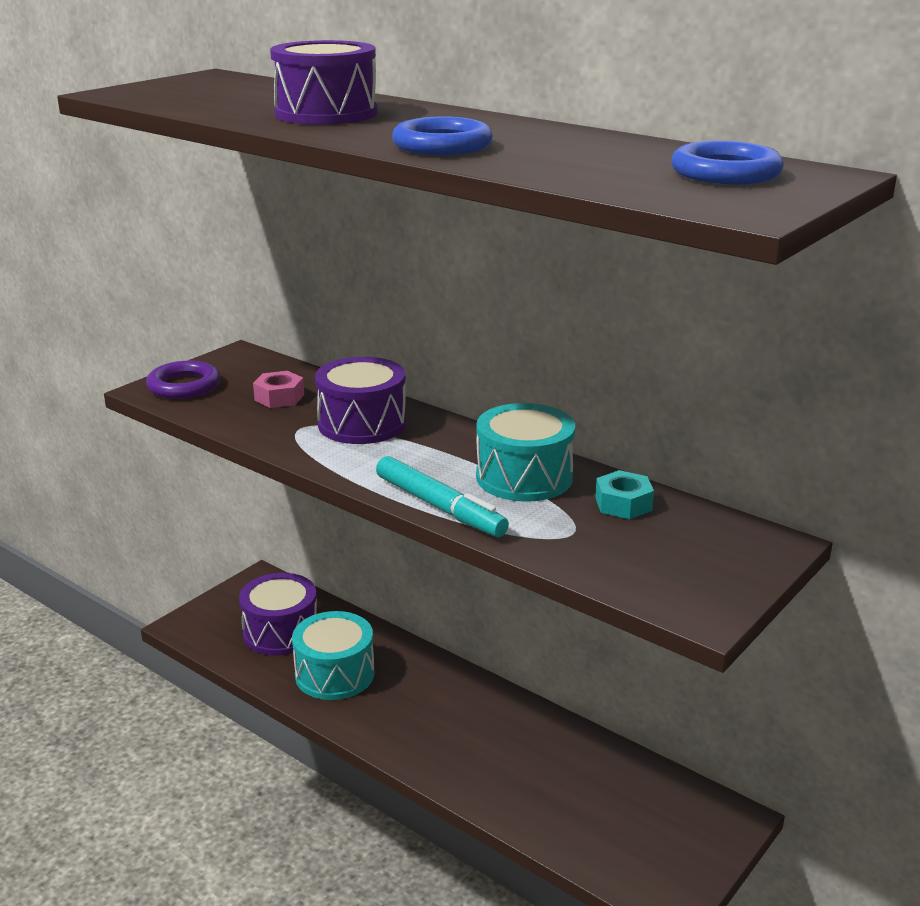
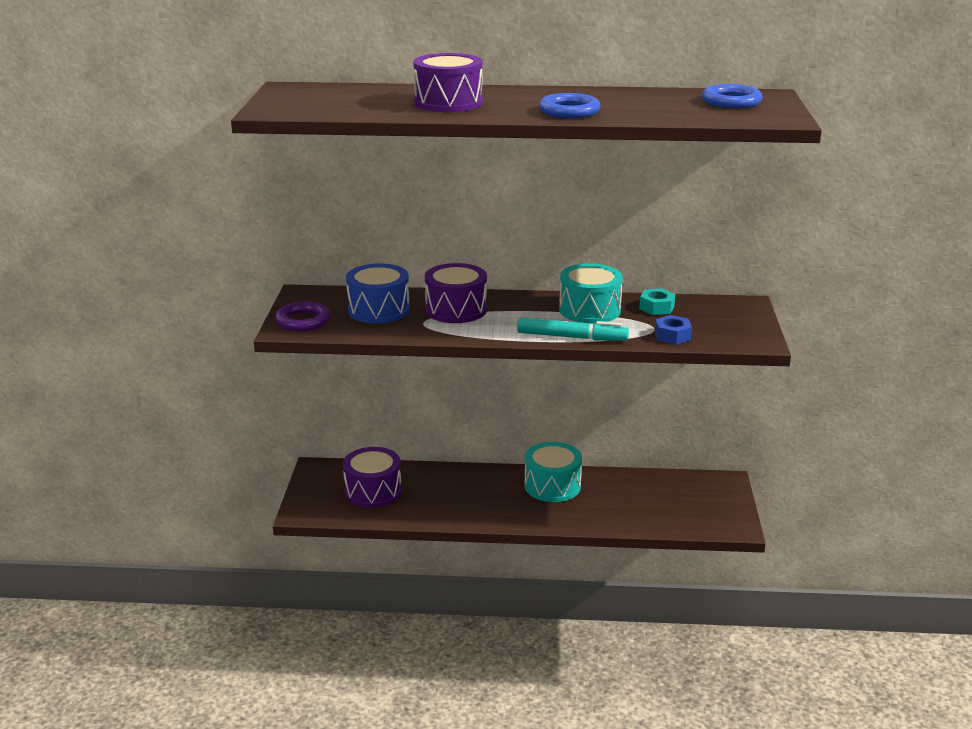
camera: 35 degrees left, 0 degrees up
(279, 397) = (378, 310): pink nut -> blue drum
(335, 674) = (439, 500): turquoise drum -> turquoise drum (552, 486)
(580, 554) = (672, 336): none -> blue nut

